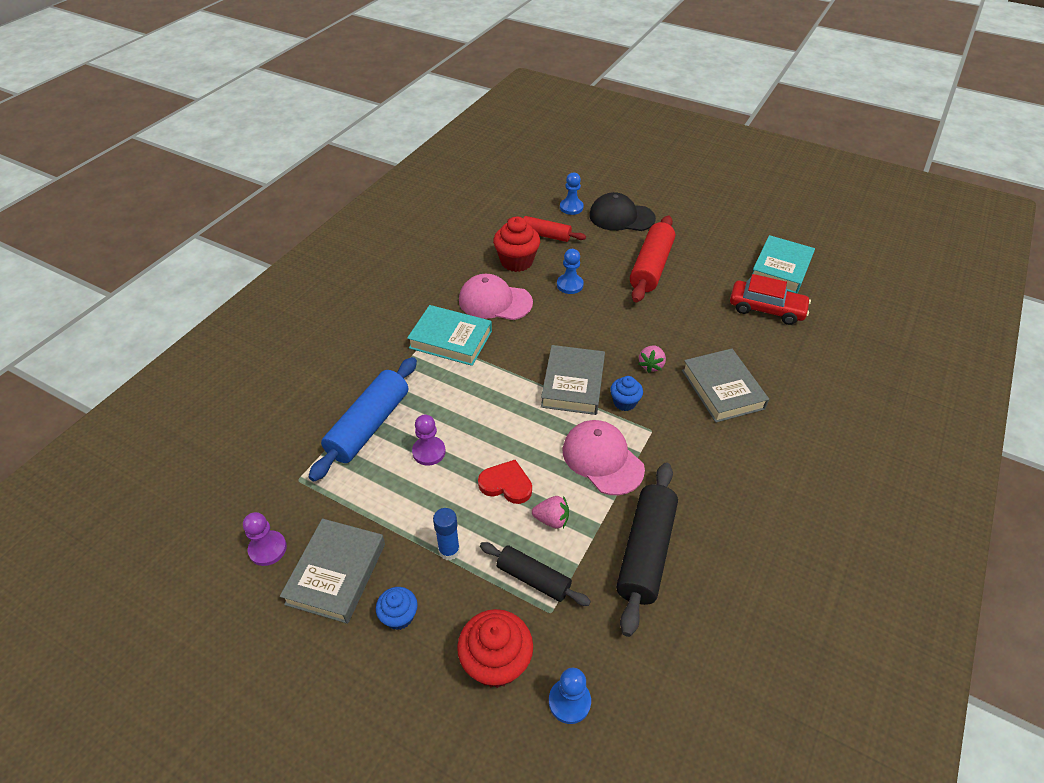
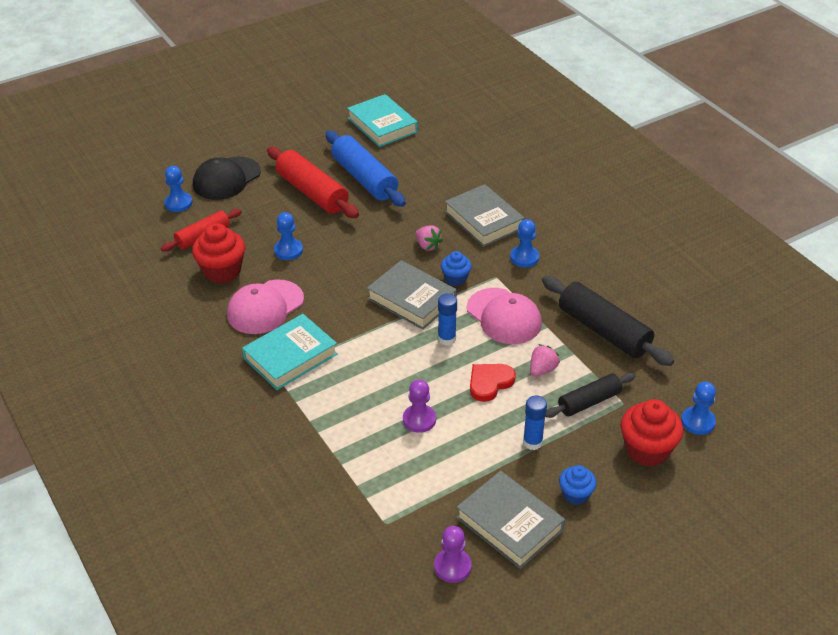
camera: 60 degrees left, 5 degrees down
(369, 425) = (356, 451): blue rolling pin -> blue rolling pin (364, 178)
(541, 429) = (447, 339): none -> blue glue stick
(602, 459) = (504, 316): pink cap -> pink cap turned 120 degrees counterclockwise
(698, 441) = (524, 257): none -> blue pawn
(722, 389) = (484, 220): grey book -> grey book turned 45 degrees clockwise
(766, 309) = (420, 156): red car -> none

